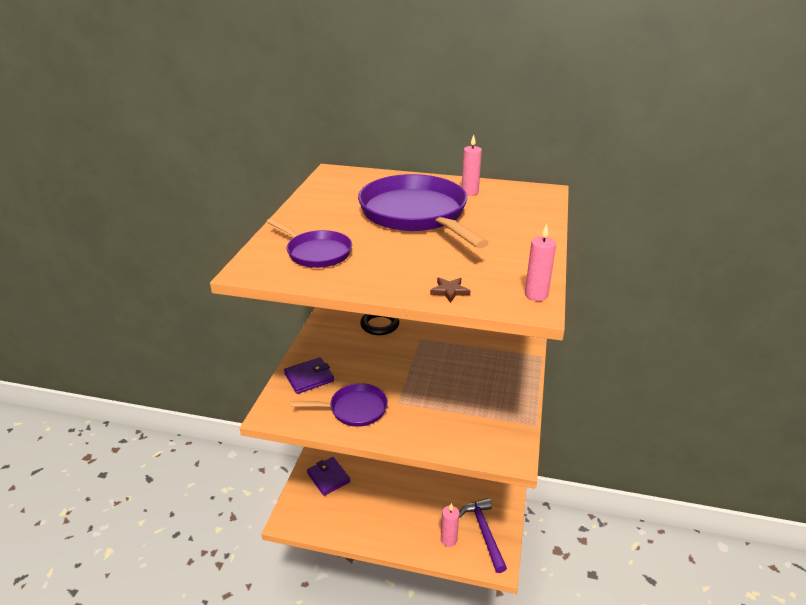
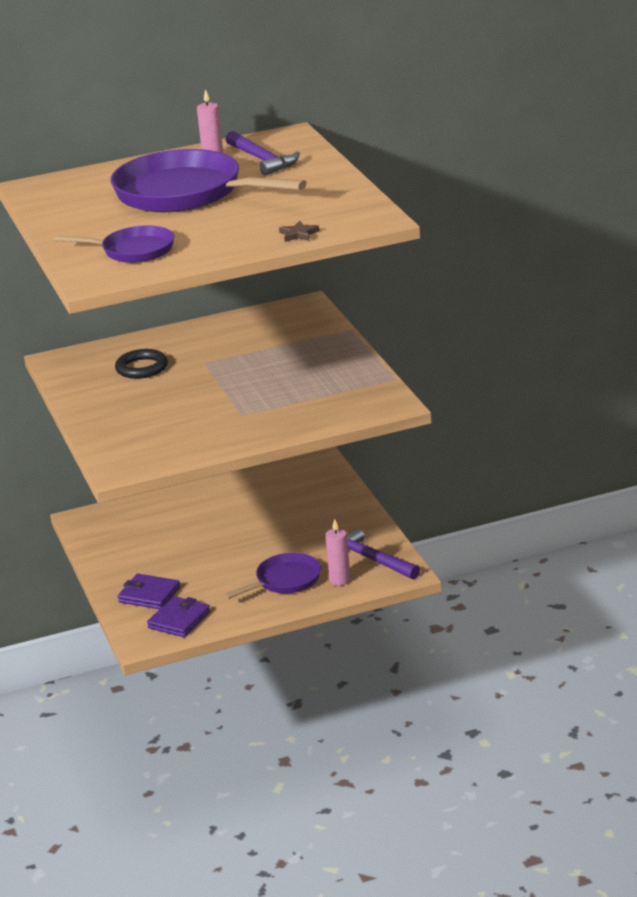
camera: 30 degrees left, 5 degrees down
(309, 377) = (119, 434): purple wallet -> purple wallet (179, 620)
(354, 409) = (202, 435): purple pan -> purple pan (285, 581)
(501, 206) = (262, 160): none -> purple hammer
(536, 295) = (374, 213): pink candle -> none

